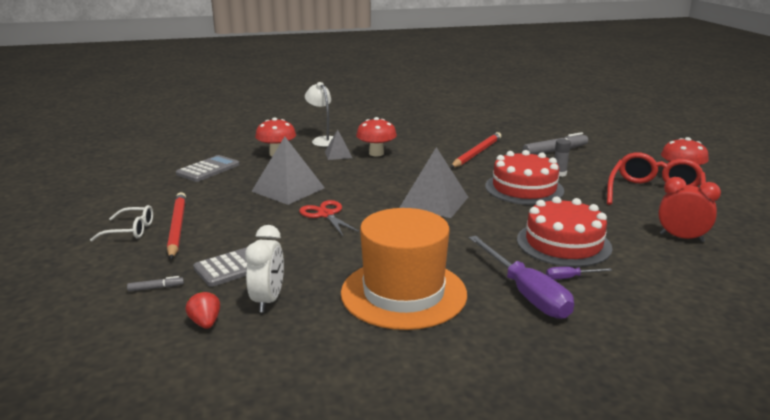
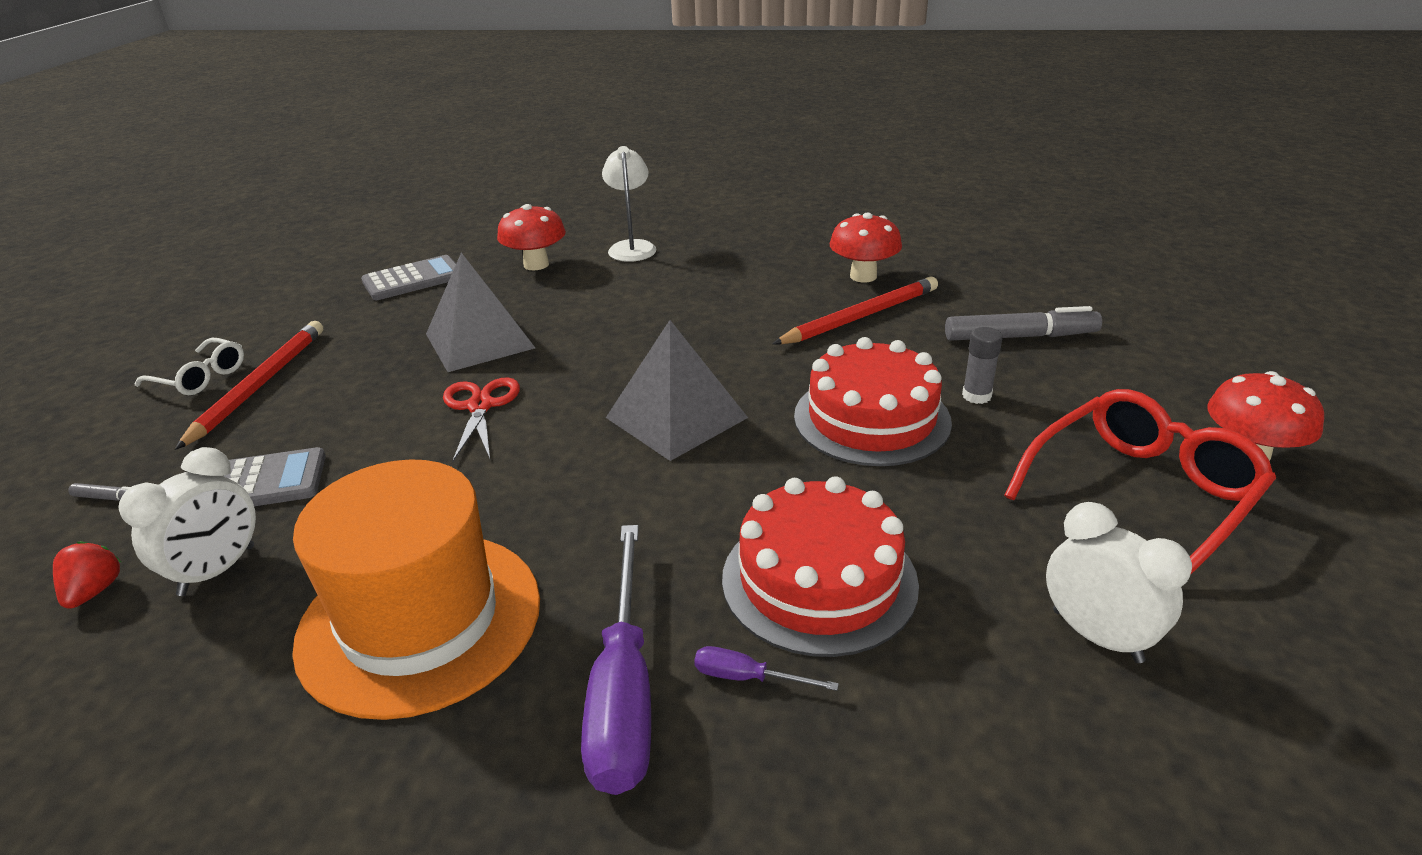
camera: 25 degrees right, 10 degrees up
(338, 154) = (625, 281): grey pyramid -> none
(376, 153) = (686, 289): red mushroom -> red mushroom (863, 276)
(681, 238) = (1097, 635): red clock -> white clock

